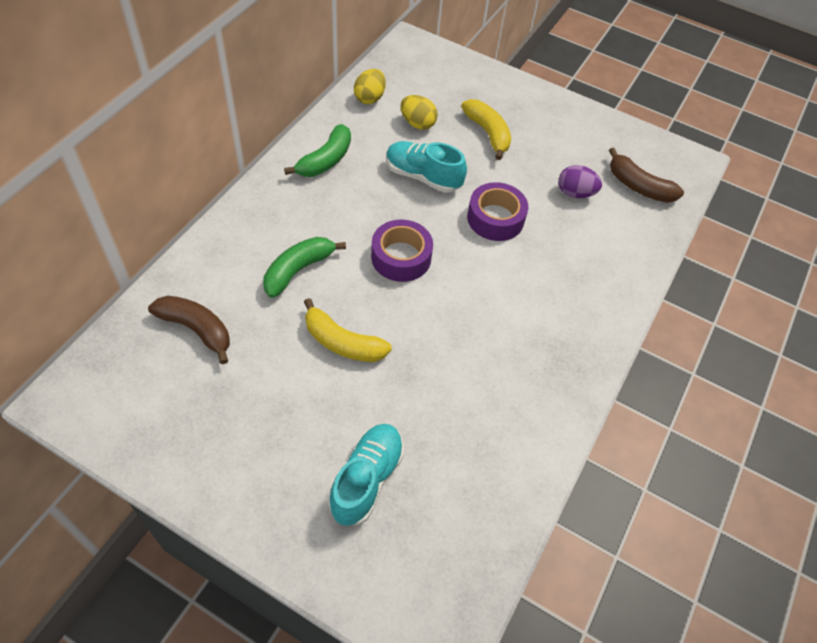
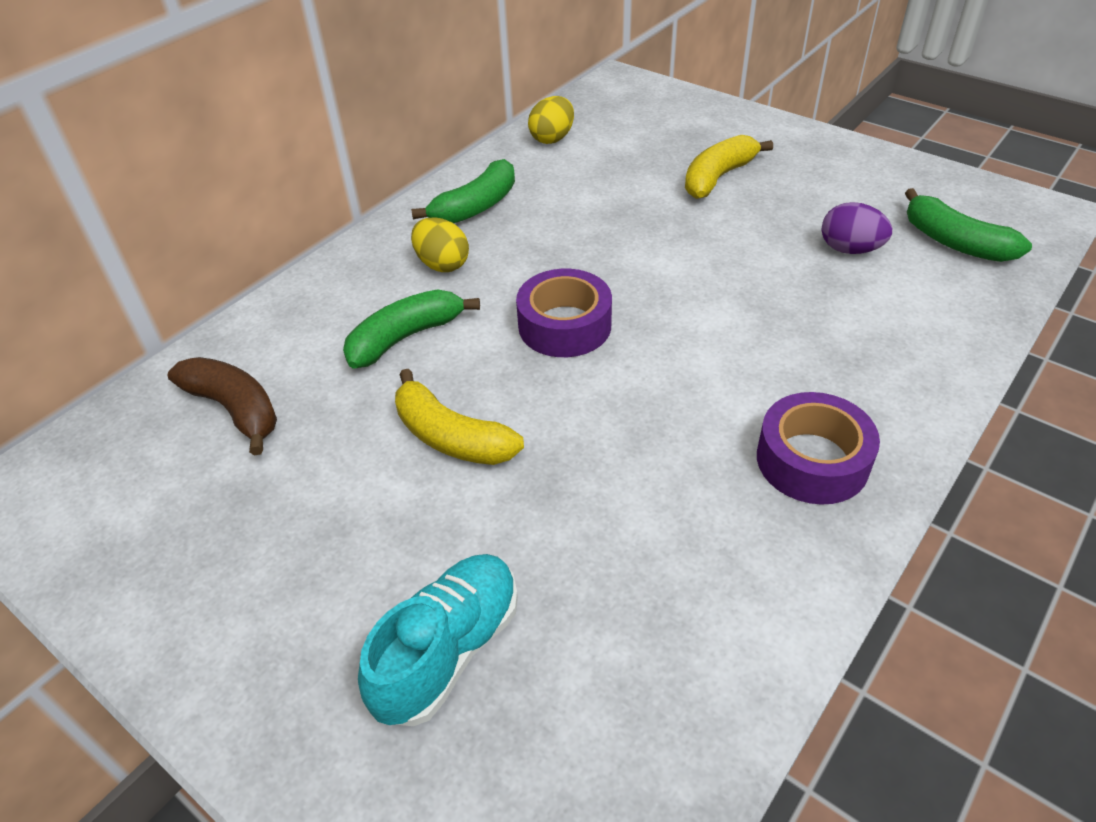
camera: 15 degrees right, 10 degrees down
(417, 123) = (615, 166): yellow egg -> yellow egg (442, 264)
(423, 177) = (614, 227): turquoise shoe -> none
(488, 133) = (718, 177): yellow banana -> yellow banana turned 120 degrees counterclockwise
(495, 218) = (719, 279): purple tape -> purple tape (812, 460)
(638, 186) = (954, 242): brown banana -> green banana

